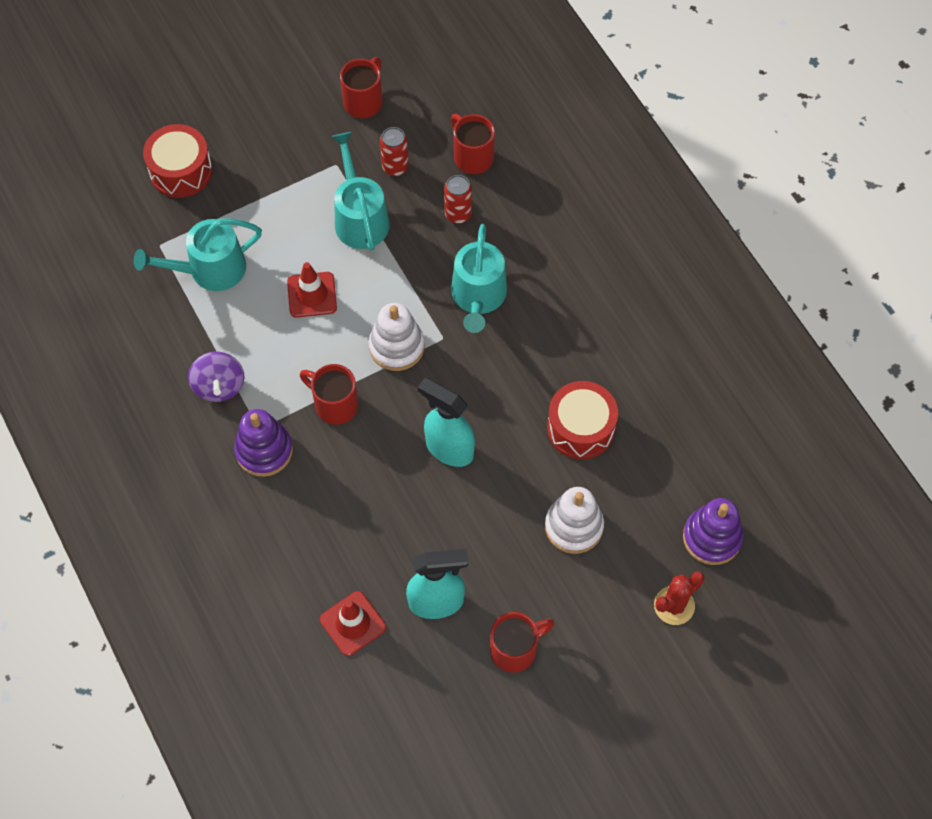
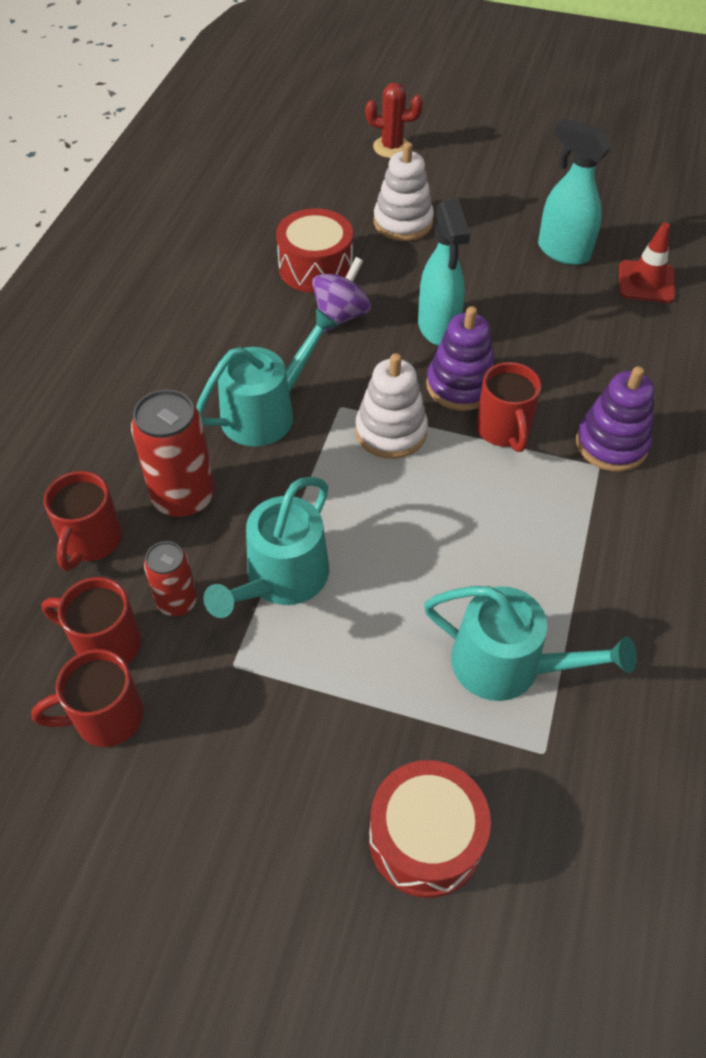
camera: 135 degrees left, 10 degrees down
(219, 386) = (607, 532): purple spinning top -> purple spinning top (341, 316)
(312, 295) = (420, 543): red traffic cone -> none
(458, 214) = (183, 497): red can -> red can, size x1.66
(515, 649) = (532, 195): red mug -> red mug (106, 643)
(712, 537) = (316, 158): purple stacking toy -> purple stacking toy (460, 385)

